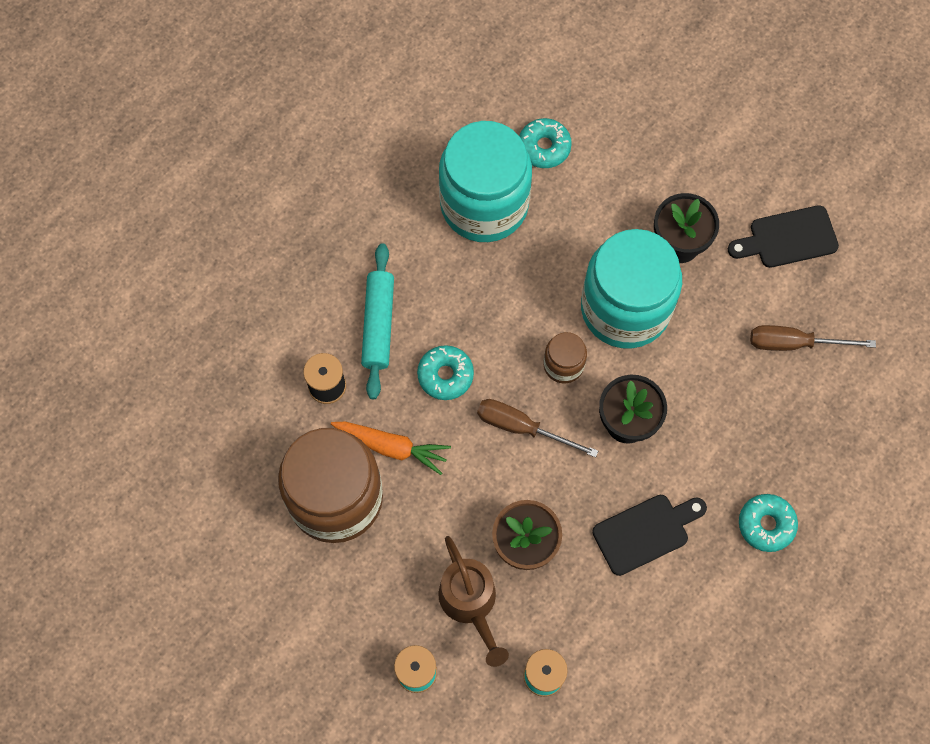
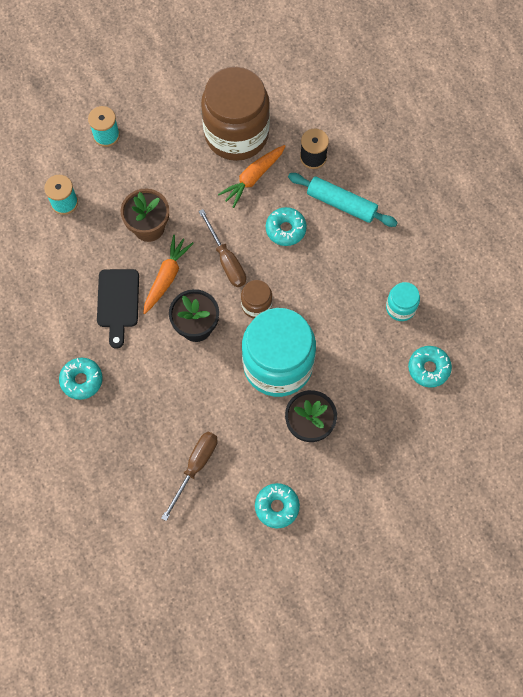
camera: 115 degrees right, 0 degrees up
(471, 604) = (129, 181): brown watering can -> none
(484, 204) = (400, 307): turquoise jar -> turquoise jar, size x0.45
(522, 427) = (226, 260): brown screwdriver -> brown screwdriver turned 105 degrees clockwise
(581, 489) = (166, 277): none -> orange carrot
(788, 238) = (277, 507): black cutting board -> turquoise donut

